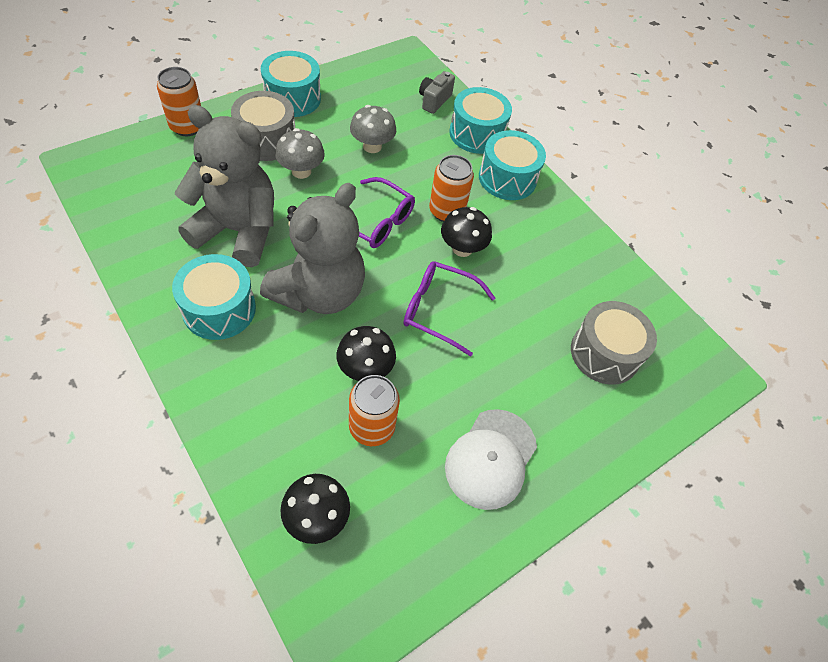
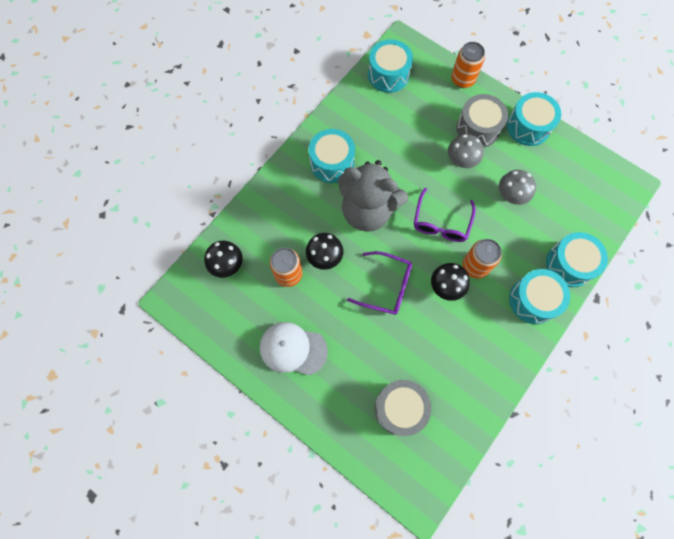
camera: 80 degrees right, 15 degrees up
(121, 194) = (388, 74): none -> turquoise drum
(238, 231) = (392, 147): grey teddy bear -> none
(434, 100) = (588, 221): grey camera -> none
(438, 310) = (386, 286): purple glasses -> purple glasses turned 105 degrees clockwise

